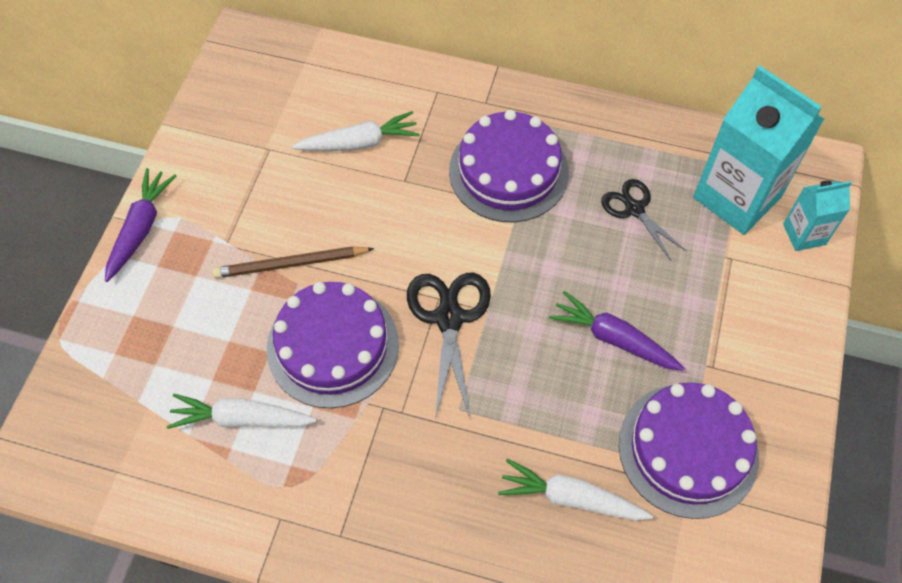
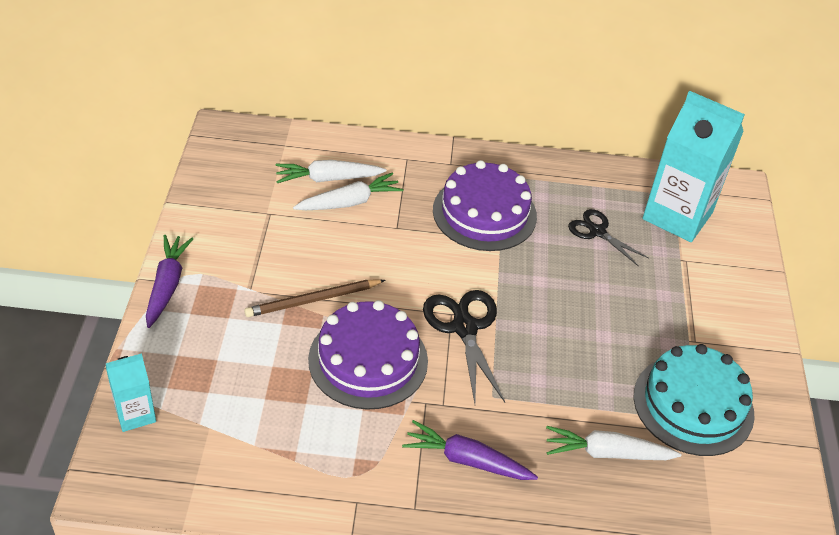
camera: 15 degrees left, 15 degrees down
(241, 419) = (300, 426): white carrot -> white carrot (328, 179)
(614, 339) = (608, 329): purple carrot -> purple carrot (467, 460)
(688, 449) = (693, 404): purple cake -> turquoise cake
(804, 234) = (738, 237): turquoise carton -> turquoise carton (135, 414)

